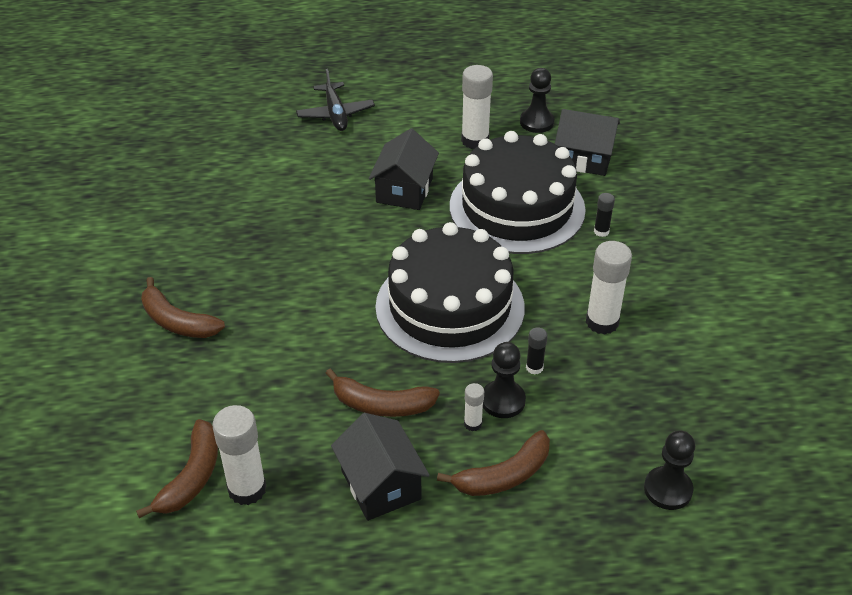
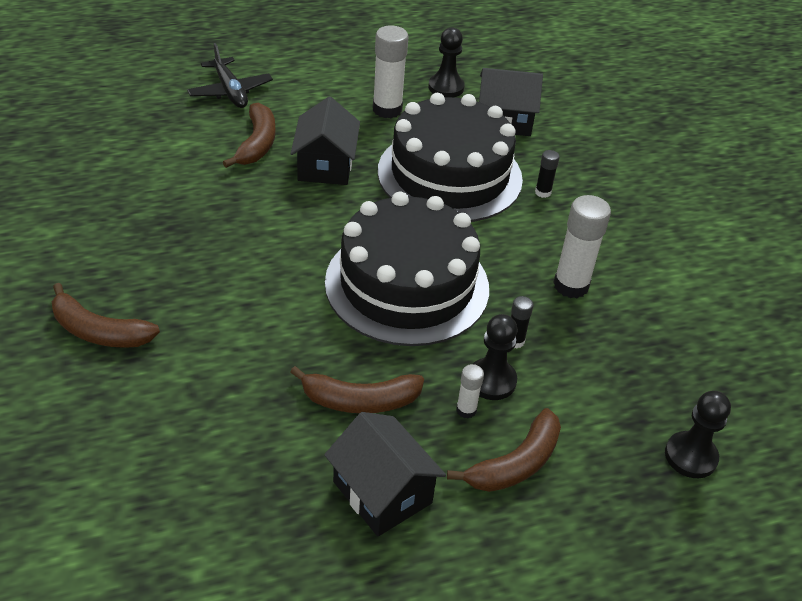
camera: 15 degrees left, 0 degrees up
(191, 477) = (156, 513): brown banana -> brown banana (257, 144)
(247, 489) = (227, 518): white glue stick -> none

